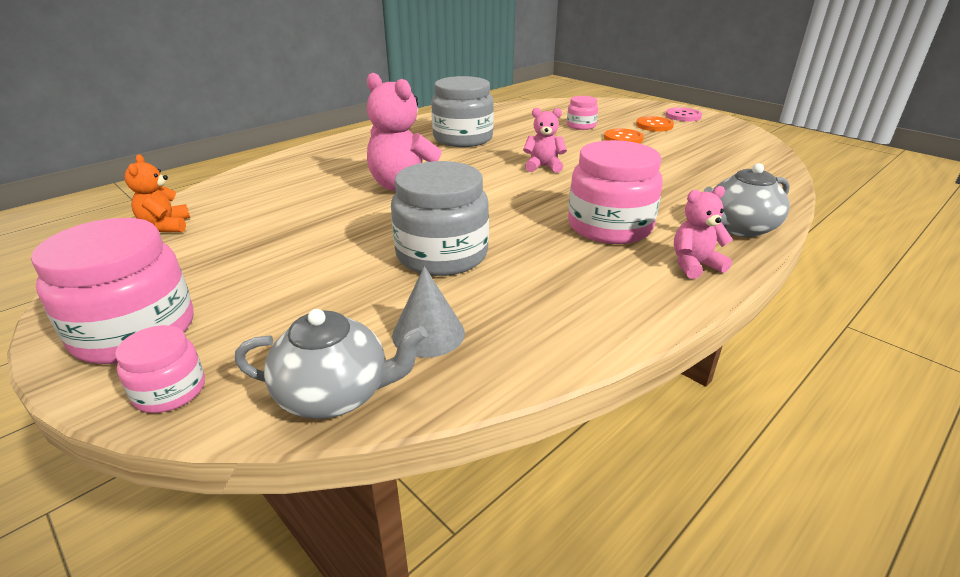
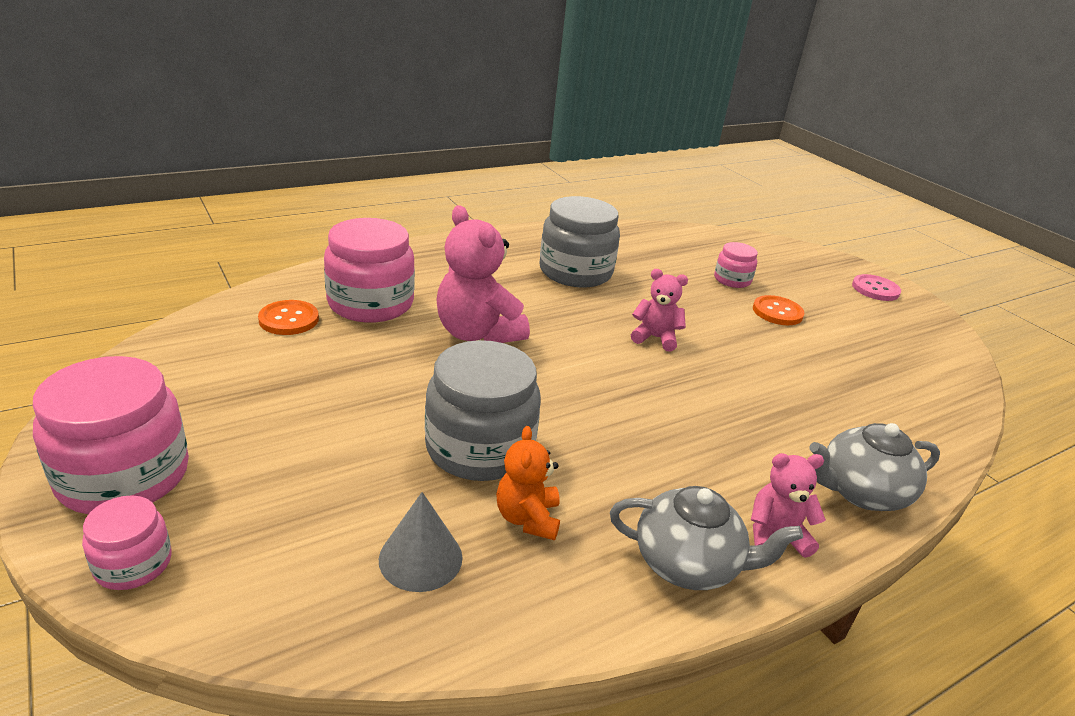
camera: 10 degrees right, 0 degrees up
(166, 226) = (199, 337): orange teddy bear -> orange teddy bear (527, 518)
(335, 394) = (293, 614): grey teapot -> grey teapot (688, 564)
(609, 226) = (696, 451): pink jar -> pink jar (370, 303)
(654, 125) = (829, 298): orange button -> orange button (289, 319)

